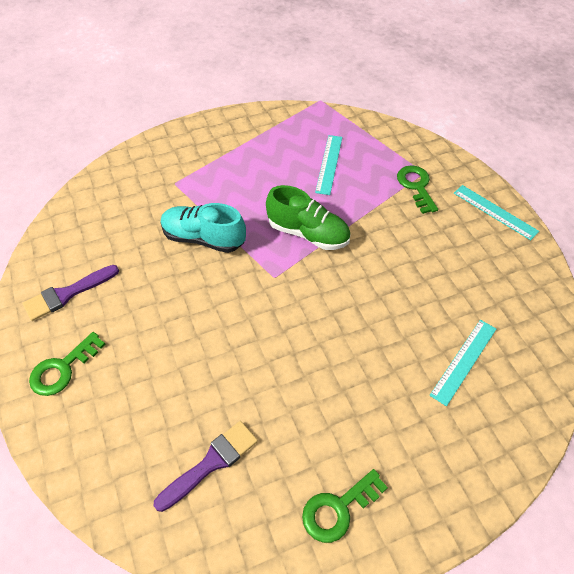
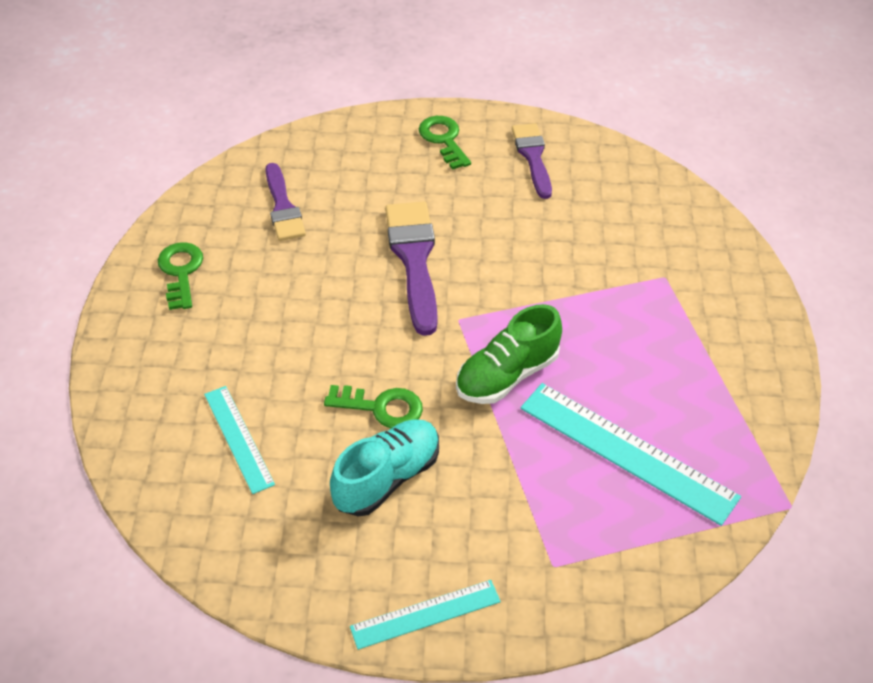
camera: 115 degrees right, 5 degrees down
(203, 238) = (553, 276): turquoise shoe -> turquoise shoe (387, 478)
(228, 328) = (414, 260): none -> purple brush
(329, 164) = (627, 451): turquoise ruler -> turquoise ruler, size x1.70
(416, 186) = (528, 539): green key -> green key (381, 407)

